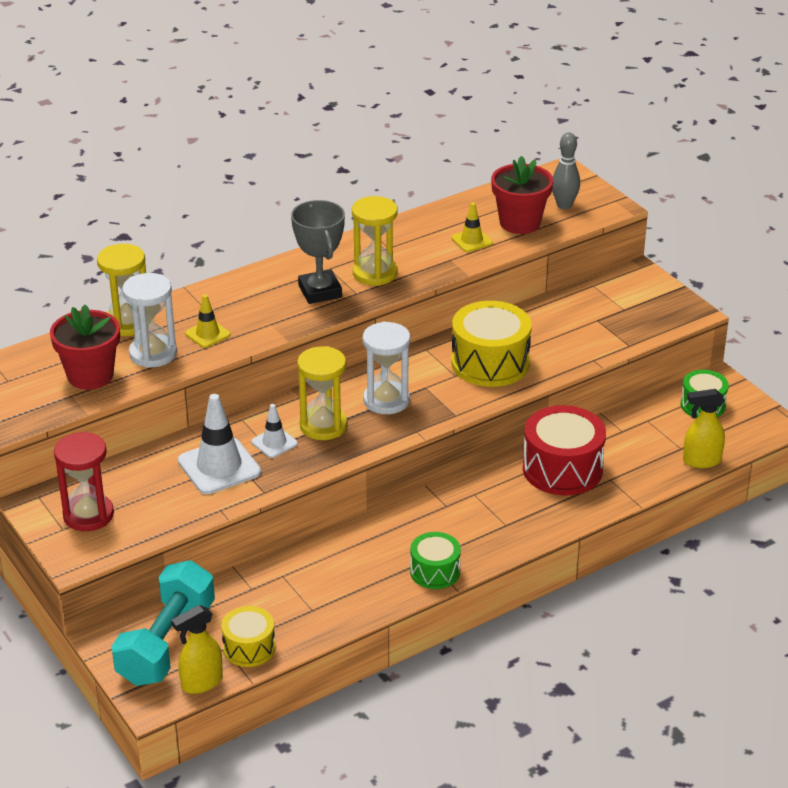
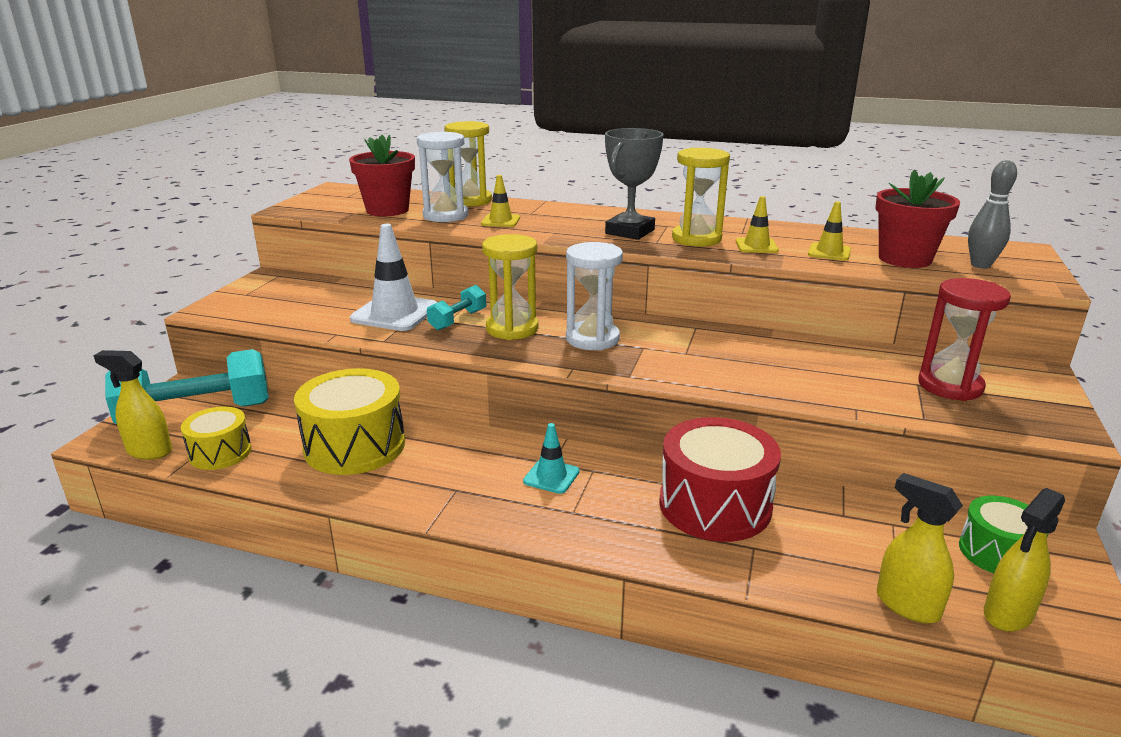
camera: 50 degrees right, 10 degrees down
(88, 515) = (272, 295): red hourglass -> red hourglass (950, 386)
(274, 443) = (458, 320): white traffic cone -> turquoise dumbbell
(422, 259) = (756, 246): none -> yellow traffic cone
(435, 571) = (440, 502): green drum -> none
(461, 514) = (551, 476): none -> turquoise traffic cone
(490, 363) = (736, 360): yellow drum -> yellow drum (355, 446)
(738, 436) = (1007, 614): none -> yellow spray bottle

